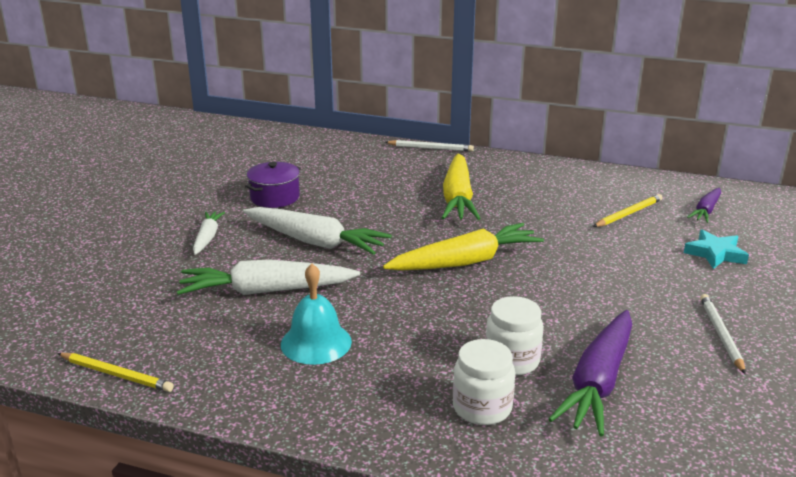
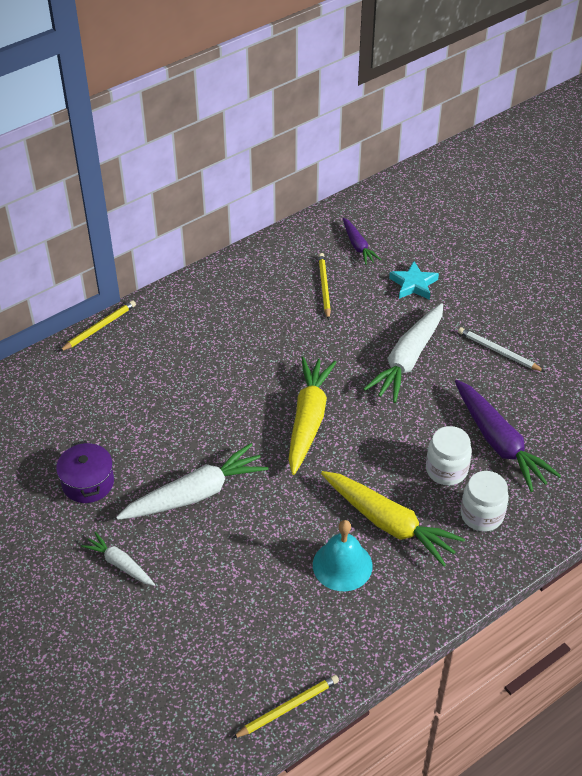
camera: 55 degrees left, 20 degrees up
(266, 291) = (245, 562): white carrot -> white carrot (407, 360)
(430, 148) = (99, 327): white pencil -> yellow pencil
(458, 198) = (208, 365): yellow carrot -> yellow carrot (389, 523)

